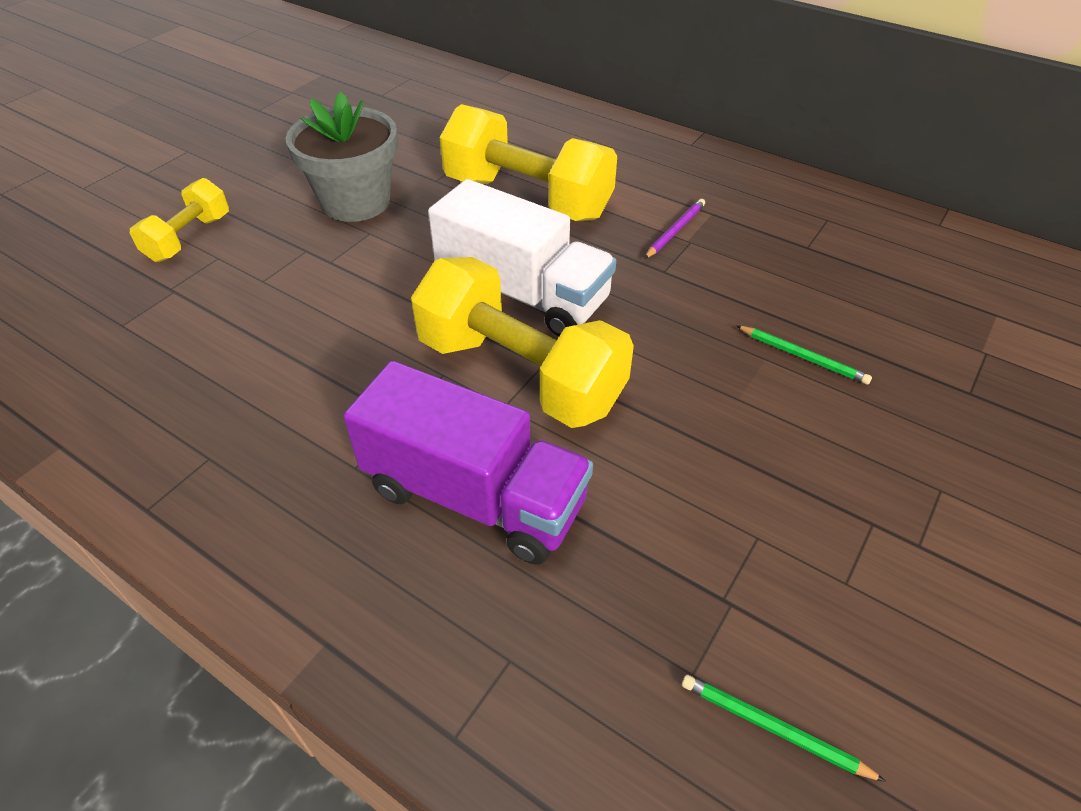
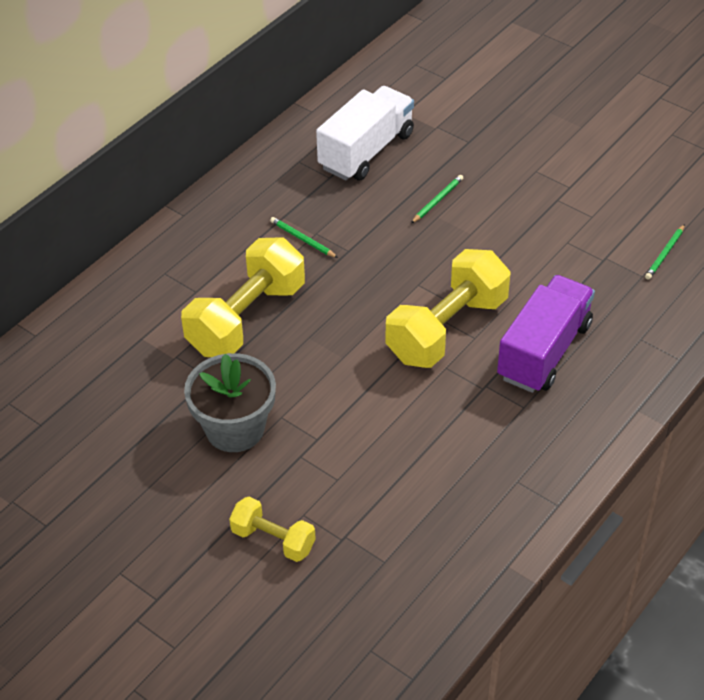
camera: 85 degrees left, 0 degrees up
(523, 293) = (367, 325): white truck -> white truck (366, 151)
(675, 231) = (302, 239): purple pencil -> green pencil

